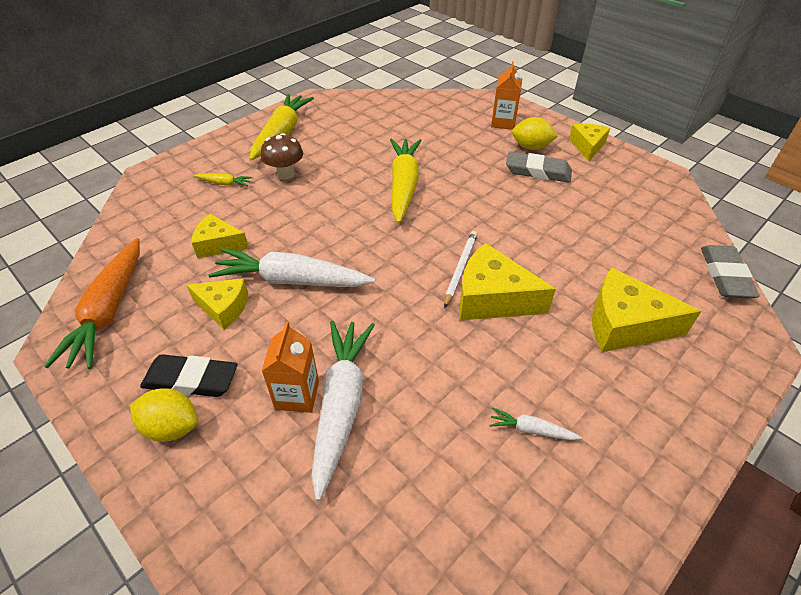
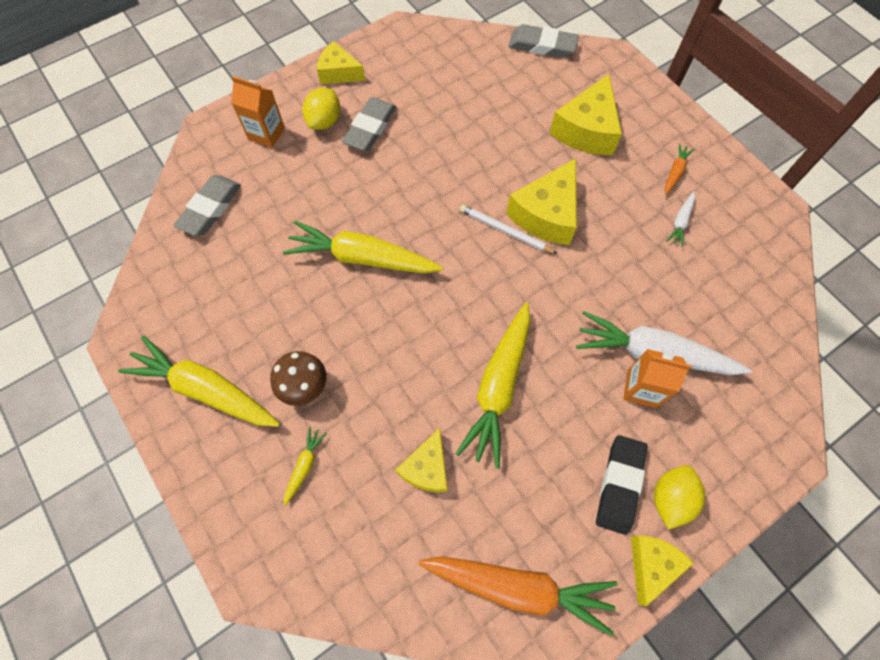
camera: 80 degrees left, 20 degrees up
(224, 308) = (529, 457): yellow cheese -> yellow cheese (651, 565)
(292, 280) = (498, 387): white carrot -> yellow carrot
(424, 111) = (210, 208): none -> grey eraser
(608, 421) = (675, 172): none -> orange carrot

